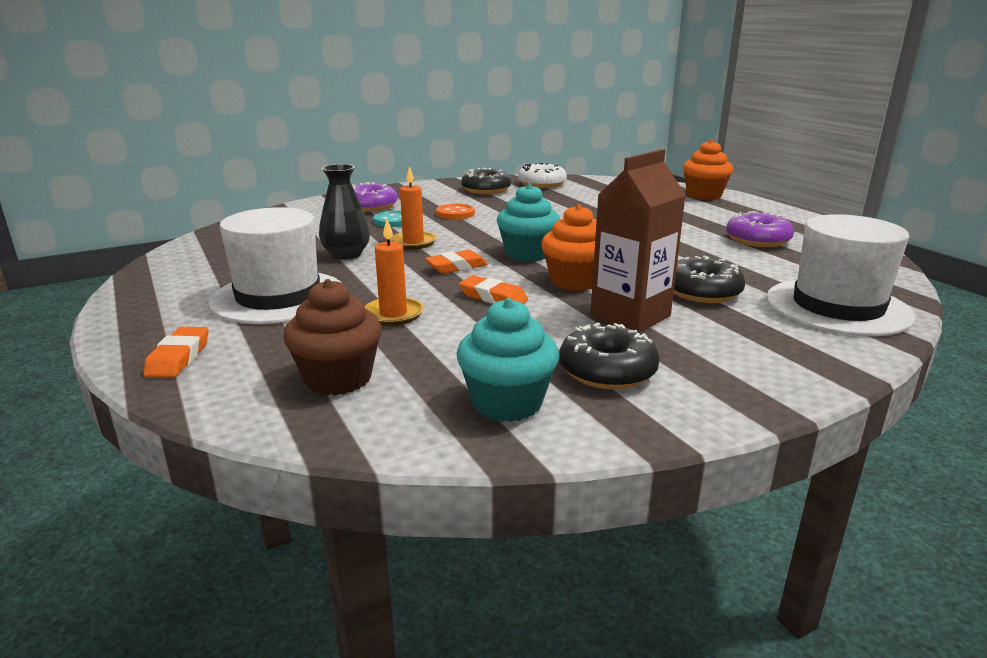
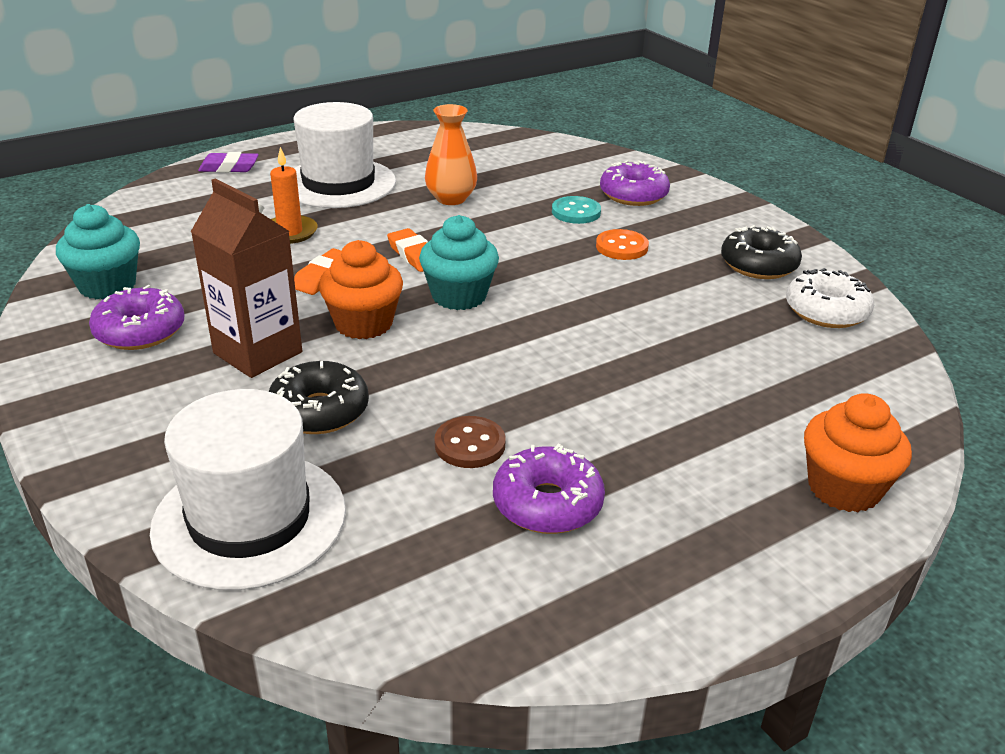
camera: 85 degrees right, 10 degrees up
(179, 358) = (229, 167): orange eraser -> purple eraser
(338, 379) = (174, 222): brown cupcake -> none
(346, 255) = (451, 199): black vase -> orange vase
(413, 242) = (495, 228): orange candle -> none
(607, 371) = (140, 331): black donut -> purple donut
(715, 254) = (470, 445): none -> brown button

